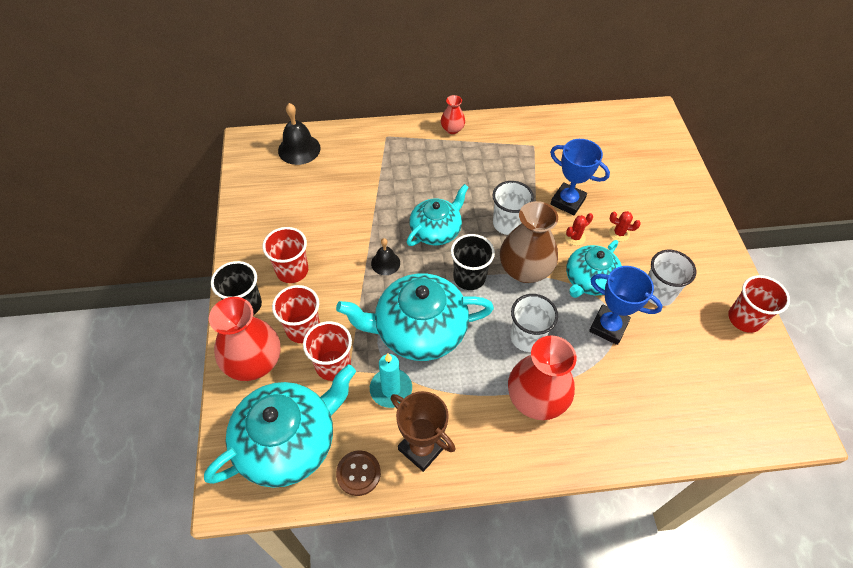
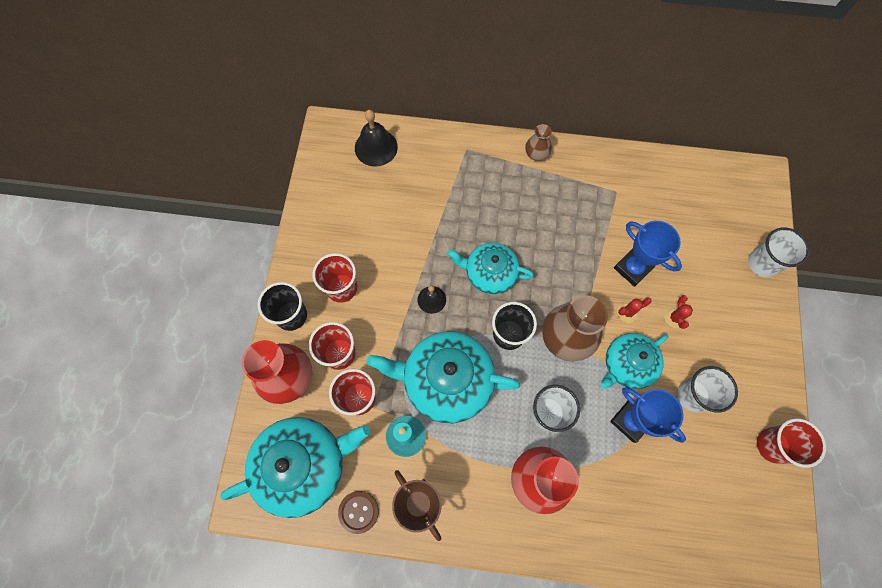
camera: 15 degrees right, 15 degrees up
(436, 230) = (489, 273): turquoise teapot -> turquoise teapot turned 135 degrees counterclockwise
(452, 129) = (536, 154): red vase -> brown vase
(507, 224) = (563, 281): white cup -> white cup (762, 263)
(619, 233) = (674, 318): red cactus -> red cactus turned 60 degrees clockwise

